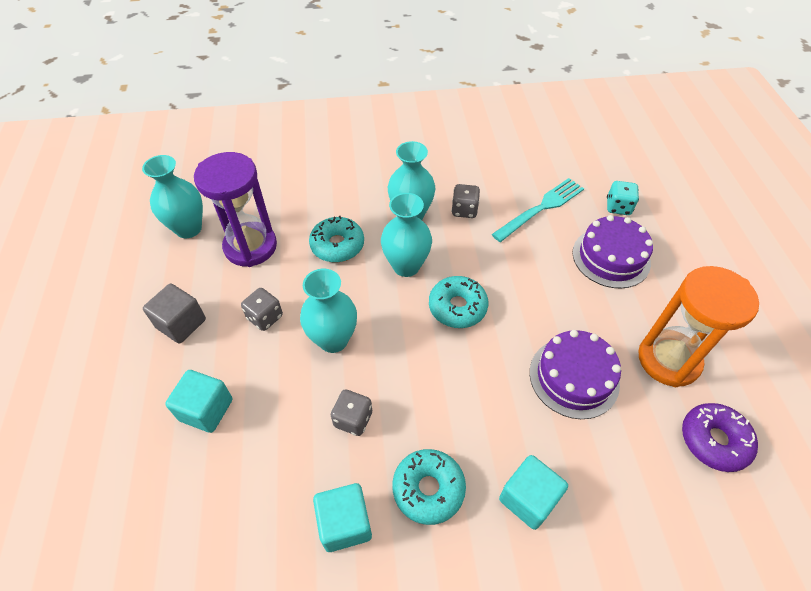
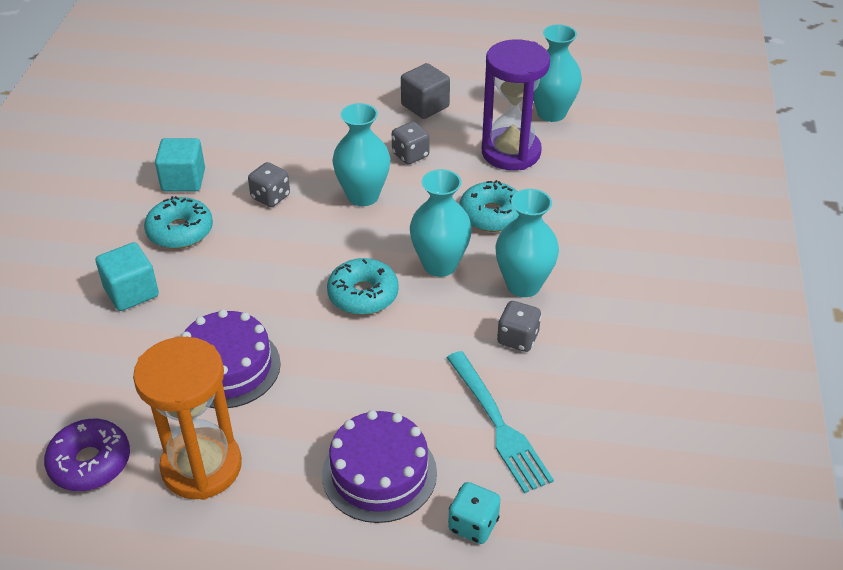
camera: 105 degrees right, 10 degrees down
(206, 410) = (326, 117): turquoise cube -> none

